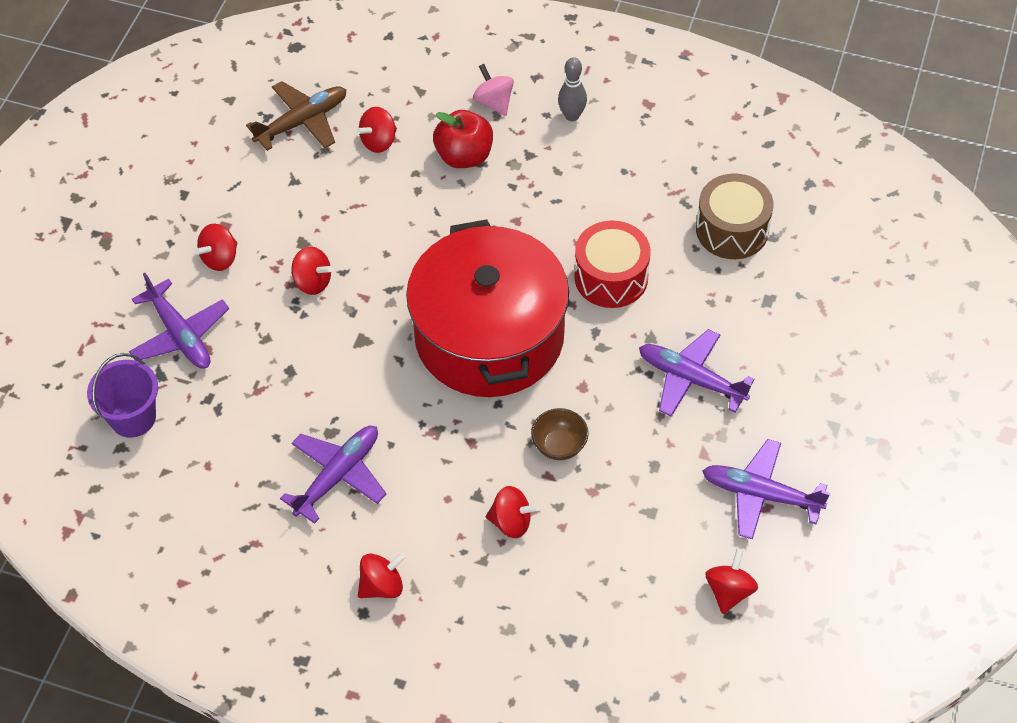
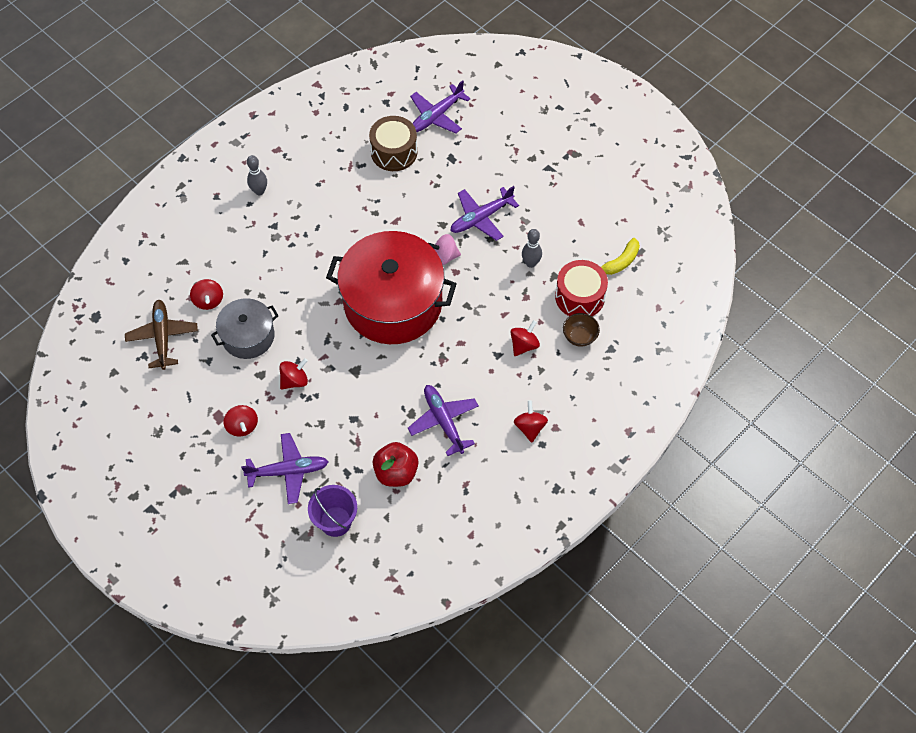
camera: 65 degrees left, 5 degrees up
(350, 204) = (248, 336): none -> grey pot
(464, 156) = (252, 260): red apple -> red apple (396, 472)
(494, 102) = (221, 226): pink spinning top -> pink spinning top (444, 256)
(559, 445) = (488, 300): brown bowl -> brown bowl (579, 337)
(611, 277) = (389, 224): red drum -> red drum (579, 297)
(653, 473) = (531, 263): none -> grey bowling pin
(729, 591) = (620, 262): red spinning top -> yellow banana
(761, 495) = (571, 220): purple plane -> purple plane (437, 116)

